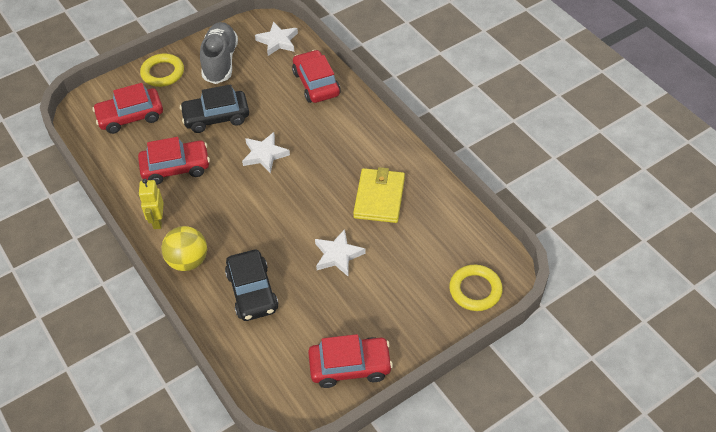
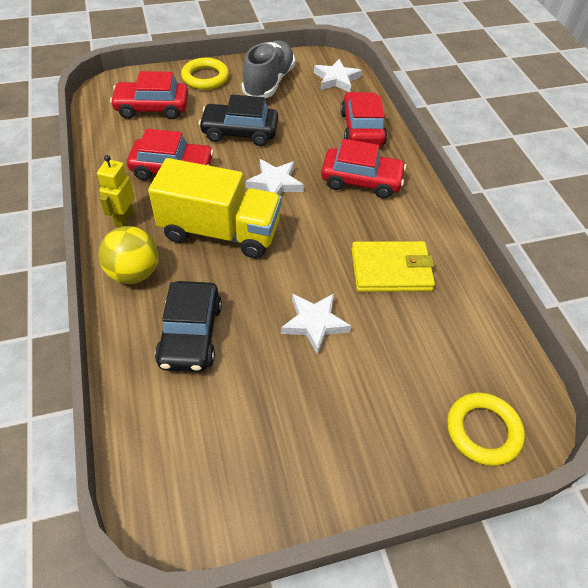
camera: 15 degrees right, 0 degrees up
(238, 208) = (220, 232): none -> yellow truck
(350, 366) = (273, 482): red car -> red car (361, 180)
(379, 197) = (391, 269): yellow wallet -> yellow wallet turned 60 degrees clockwise

